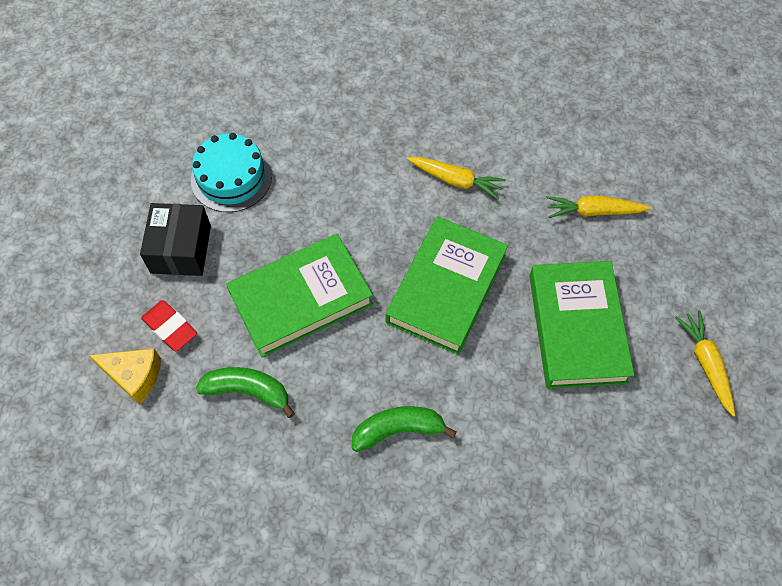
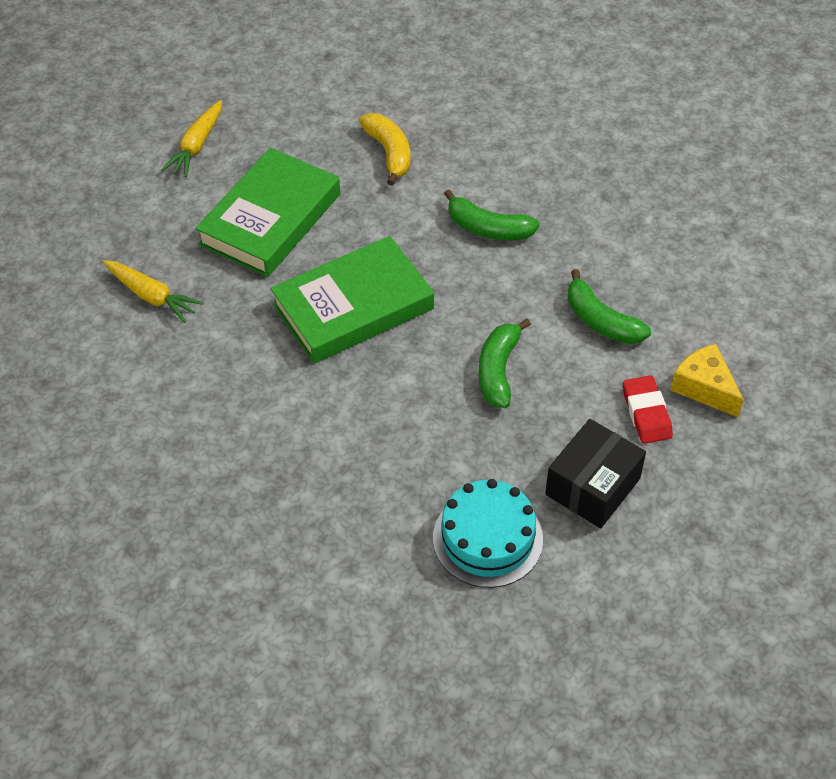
camera: 145 degrees left, 10 degrees down
(301, 299) = (498, 370): green book -> green banana
(456, 180) = (250, 397): yellow carrot -> none
(545, 462) = (389, 153): none -> yellow banana

